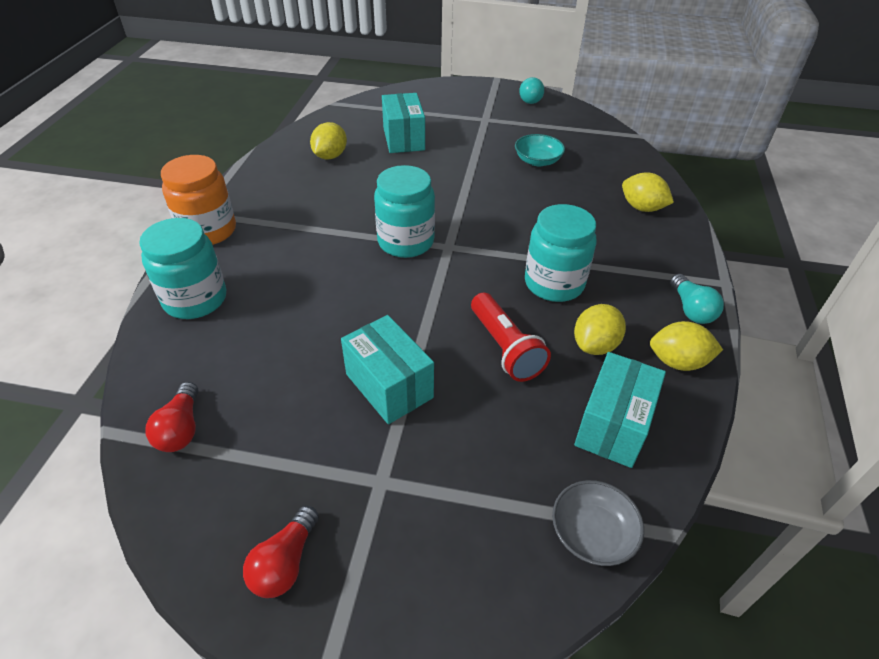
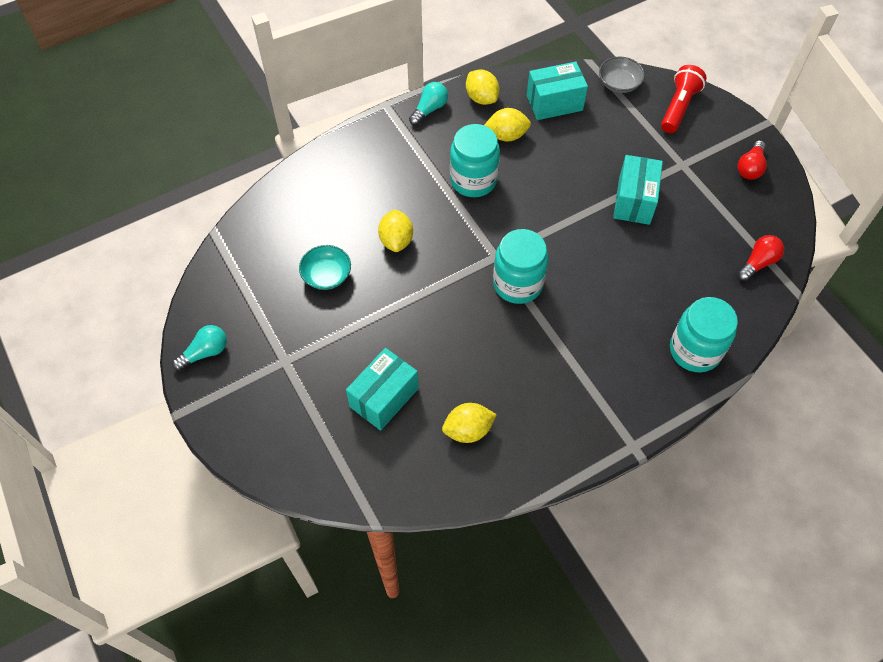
camera: 130 degrees left, 15 degrees up
(208, 231) = (640, 416): orange jar -> none
(285, 563) = (750, 167): red light bulb -> red light bulb turned 135 degrees clockwise
(505, 348) = (552, 171): red flashlight -> red flashlight (678, 107)
(642, 208) = (336, 178): yellow lemon -> yellow lemon (396, 240)

